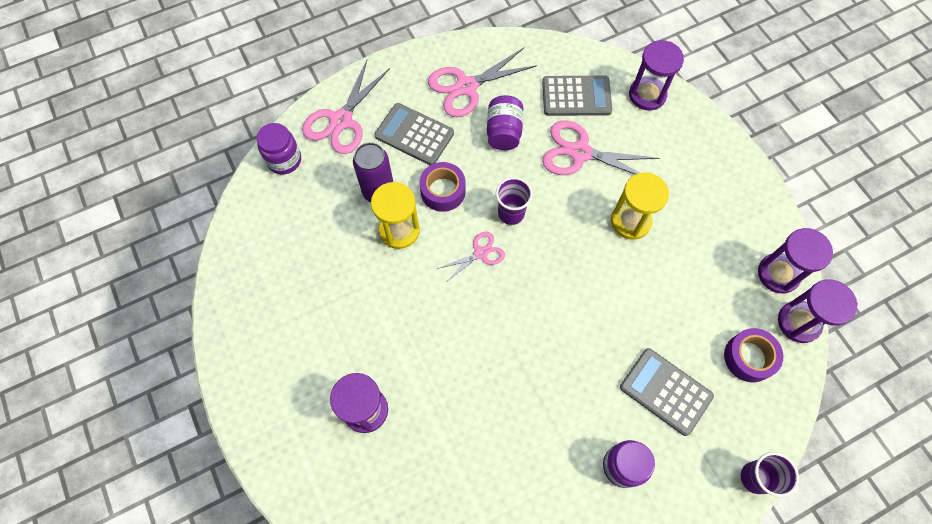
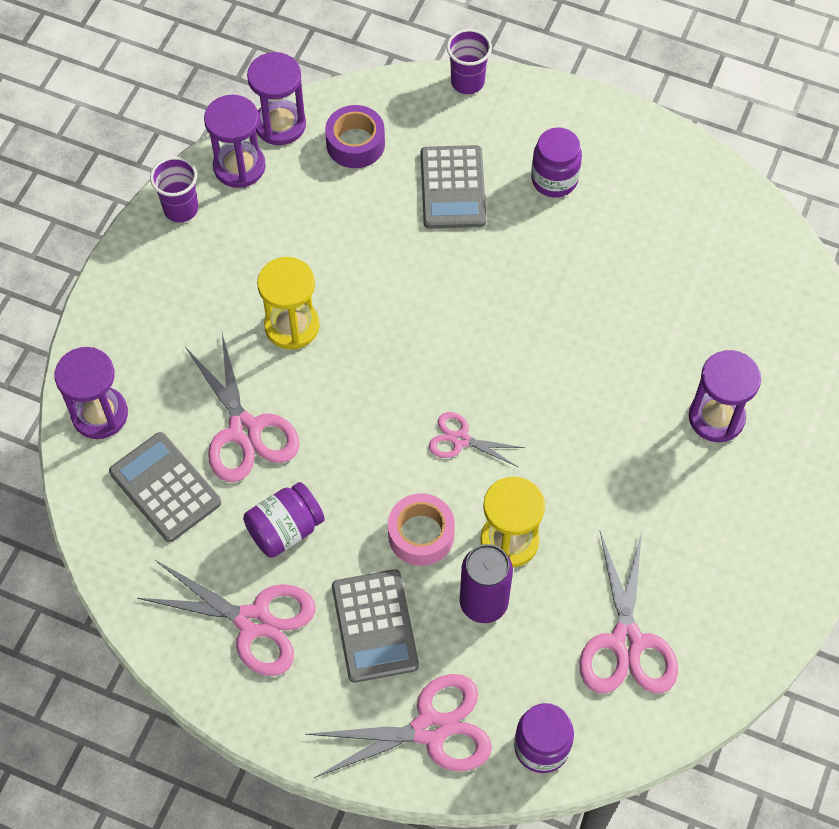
camera: 130 degrees left, 5 degrees down
(292, 241) = (626, 642): none -> pink scissors
(443, 191) = (421, 535): purple tape -> pink tape
(511, 213) = (386, 445): purple cup -> purple cup (181, 209)

